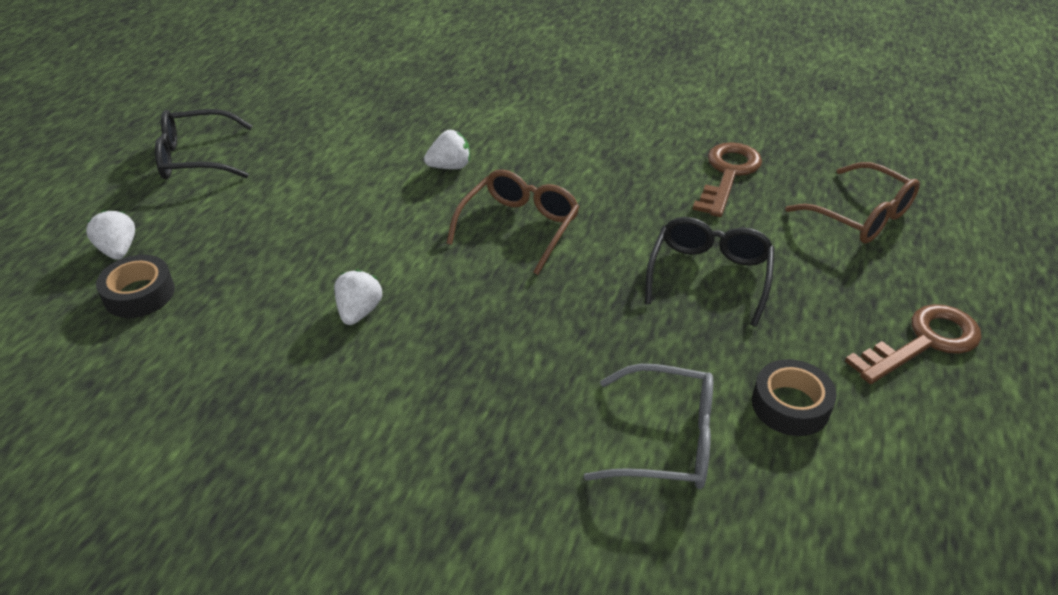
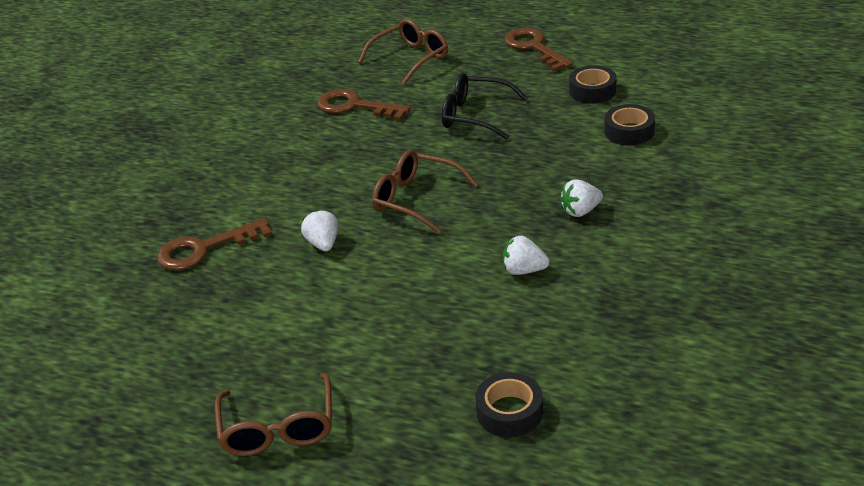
camera: 85 degrees left, 5 degrees down
(118, 250) = (442, 447): white strawberry -> white strawberry (581, 211)
(196, 158) = (278, 428): black glasses -> brown glasses
(460, 99) = (205, 249): none -> brown key
(667, 441) = (629, 131): grey glasses -> black tape

